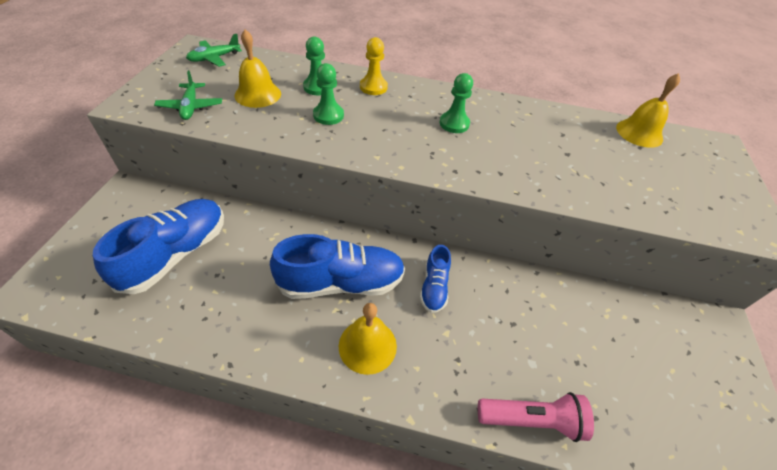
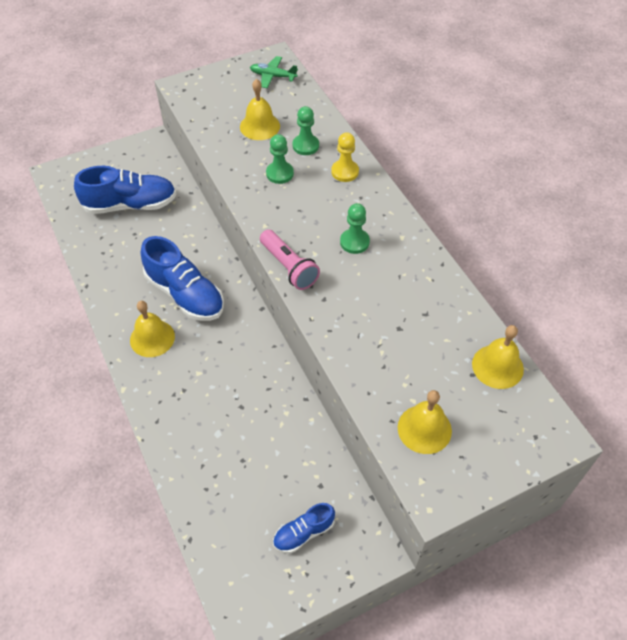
camera: 55 degrees right, 5 degrees up
(191, 107) = (210, 110): green plane -> none
(434, 287) = (229, 344): blue shoe -> blue shoe (304, 532)
(531, 419) = (174, 452): pink flashlight -> pink flashlight (289, 267)
(684, 199) = (424, 429): none -> yellow bell

